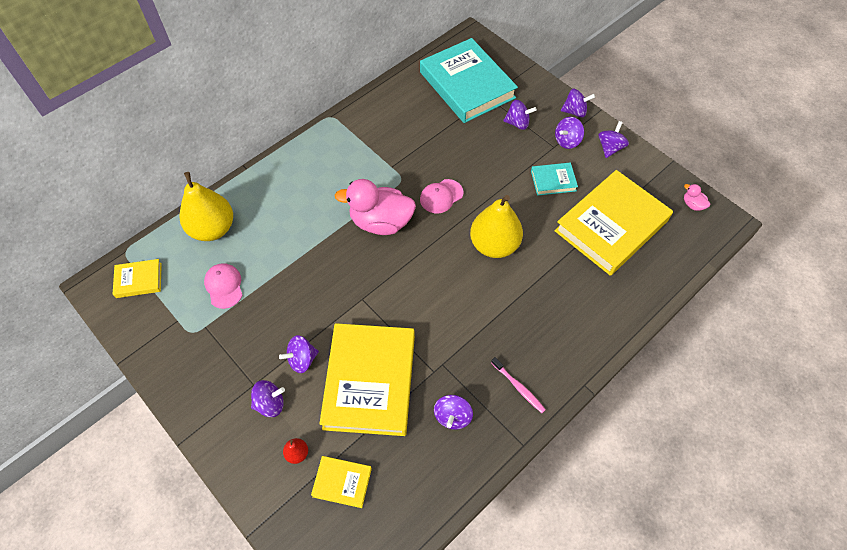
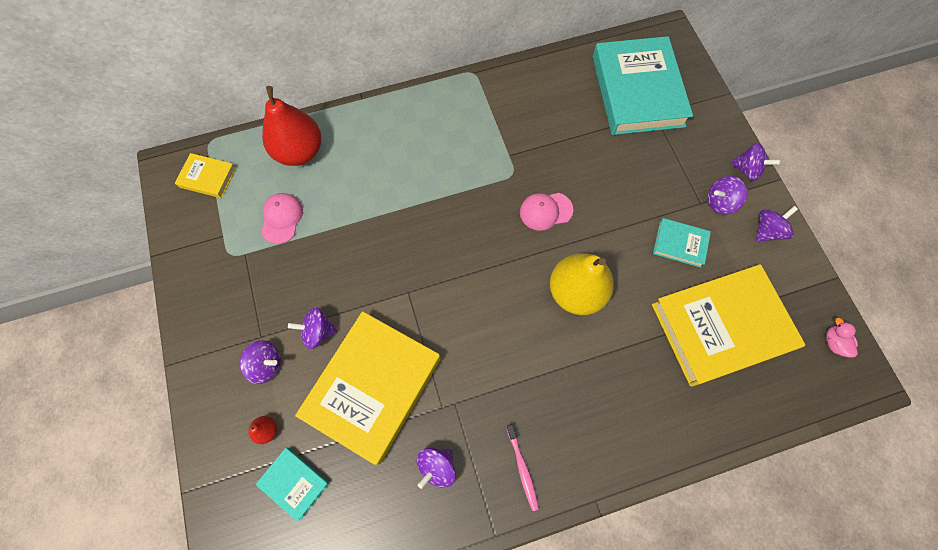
camera: 25 degrees right, 10 degrees up
(213, 229) = (300, 152): yellow pear -> red pear
(342, 482) = (294, 483): yellow book -> turquoise book
(381, 222) = (468, 214): pink duck -> none
(517, 123) = (672, 158): purple spinning top -> none

